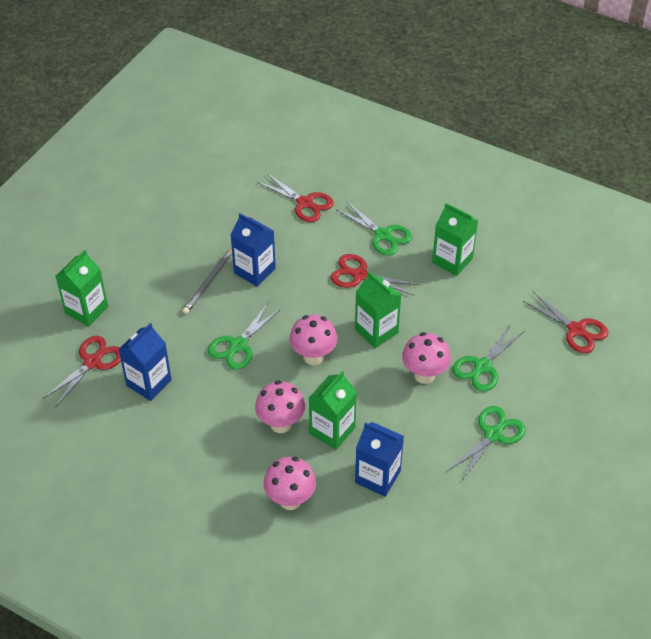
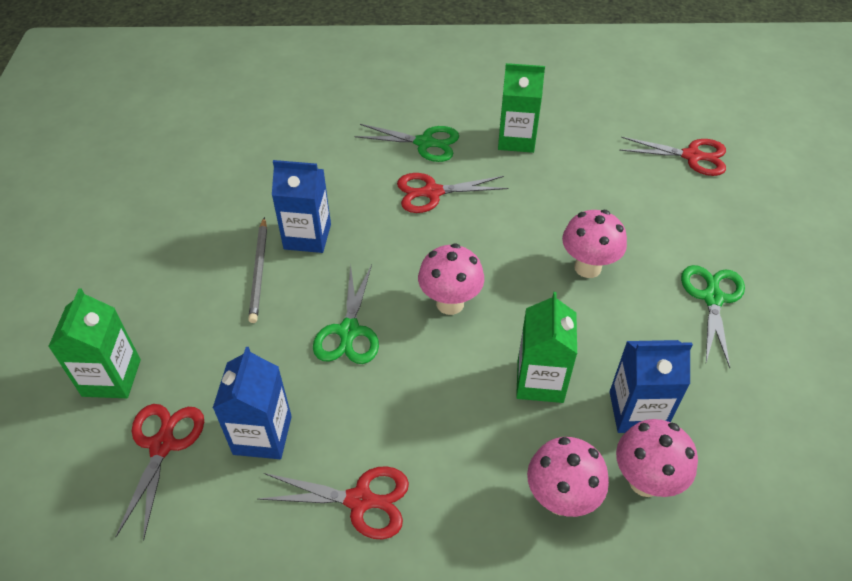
camera: 30 degrees left, 0 degrees up
(281, 424) = (473, 404): pink mushroom -> pink mushroom (645, 481)
(305, 203) = (314, 143): red scissors -> red scissors (360, 500)
(376, 331) = (497, 243): green carton -> none
(482, 366) = (638, 231): green scissors -> none

